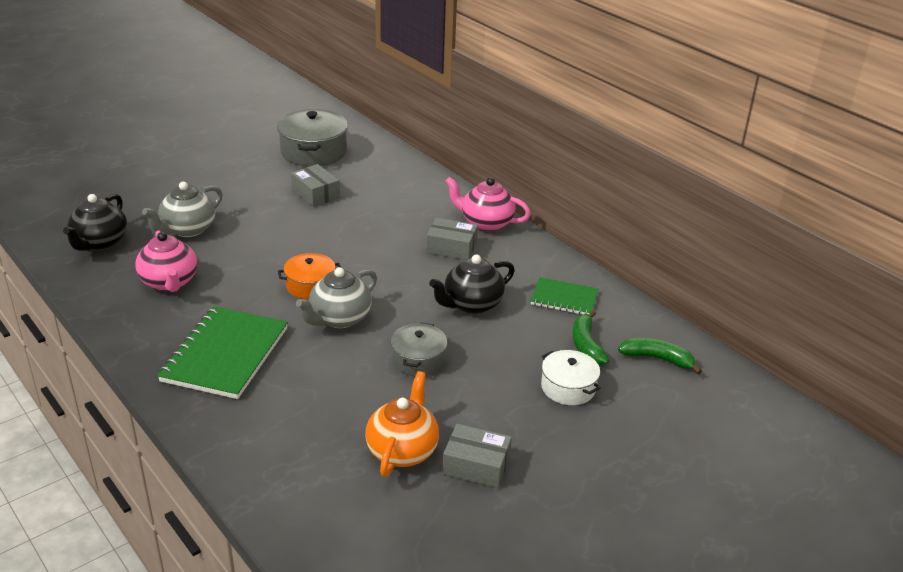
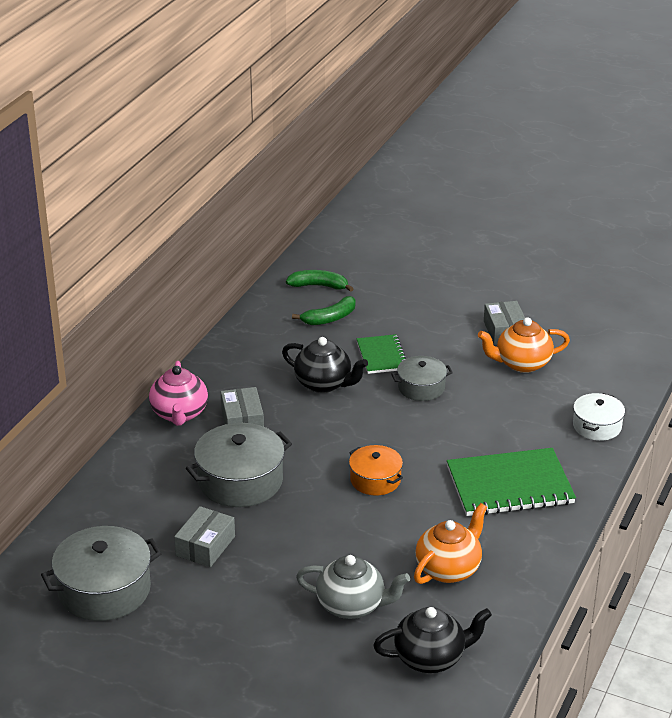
camera: 115 degrees left, 0 degrees up
(169, 282) = (449, 569): pink teapot -> orange teapot
(339, 318) = (407, 445): grey teapot -> none
(373, 226) = (240, 481): none -> grey pot
(564, 298) = (273, 342): green notebook -> green notebook (382, 356)
(568, 387) = (388, 315): white pot -> white pot (597, 426)
(657, 359) = (319, 286): green banana -> green banana turned 105 degrees clockwise

